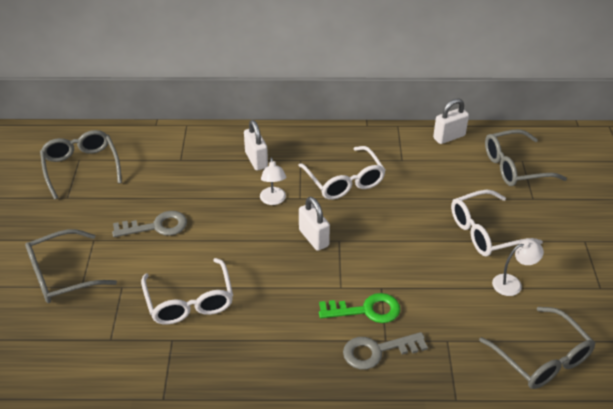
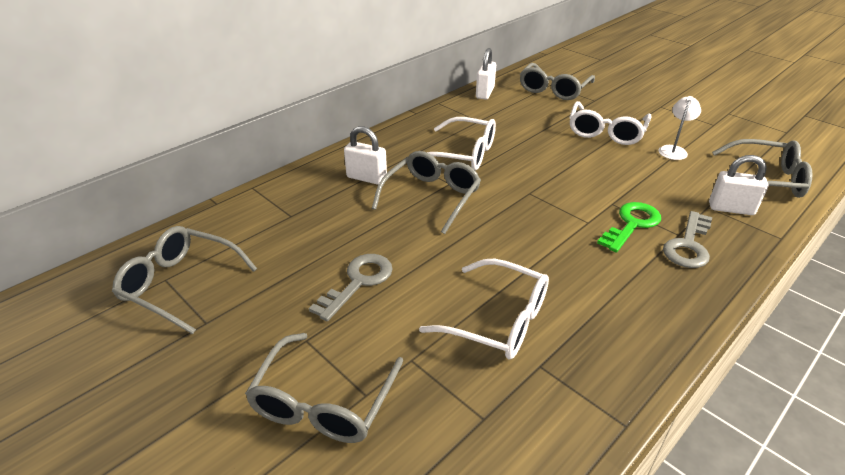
camera: 45 degrees left, 5 degrees down
(273, 200) = (431, 197): white lamp -> grey glasses
(314, 238) = (509, 203): white padlock -> white padlock (731, 209)

